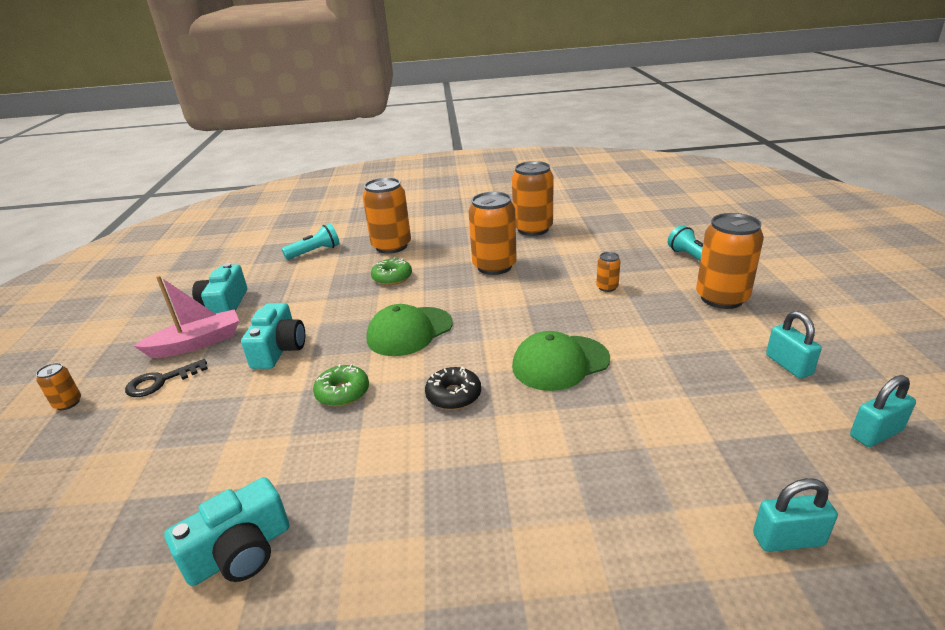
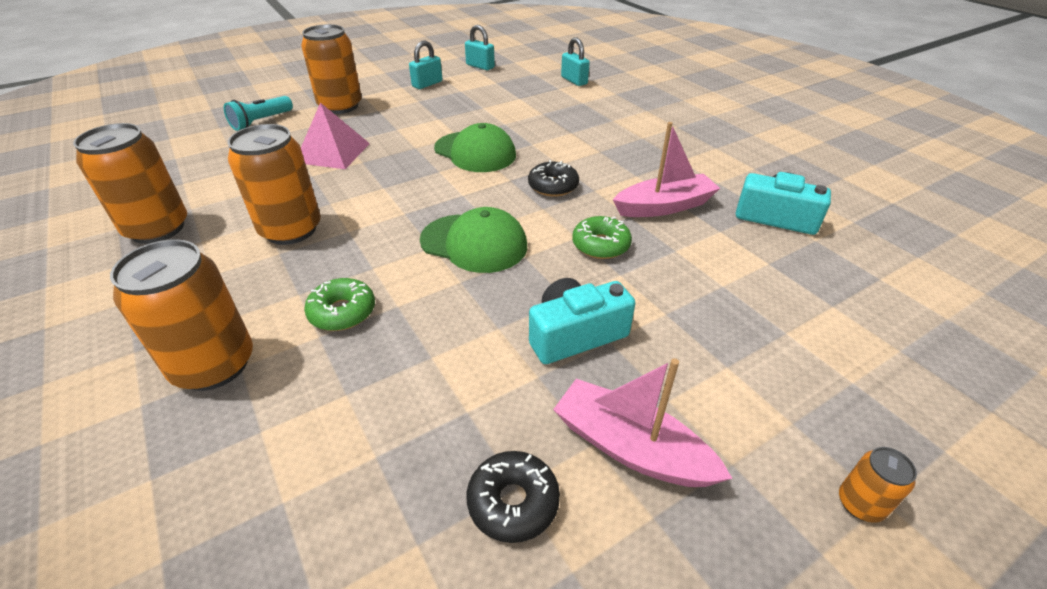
camera: 120 degrees left, 10 degrees up
(160, 381) = (725, 418): black key -> none
(225, 305) = (513, 502): turquoise camera -> black donut
(315, 252) = (239, 490): turquoise flashlight -> none
(350, 461) = (664, 206): none -> pink boat
(607, 287) = (333, 152): orange can -> pink pyramid

